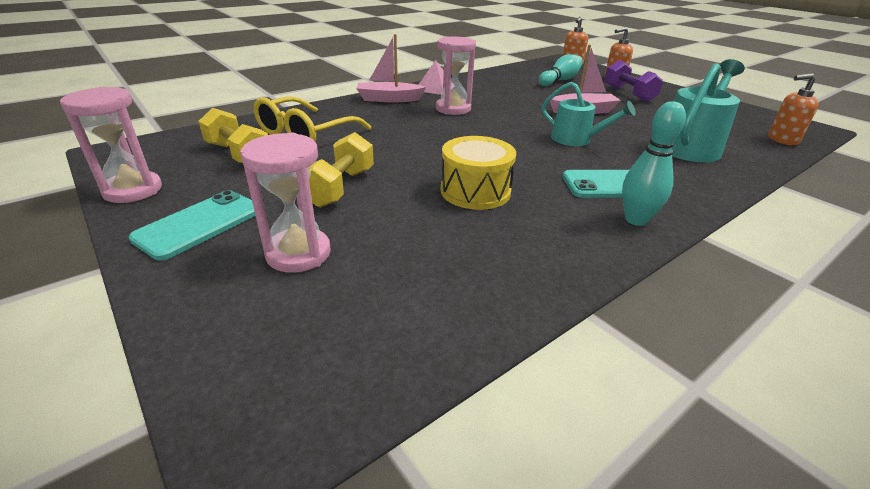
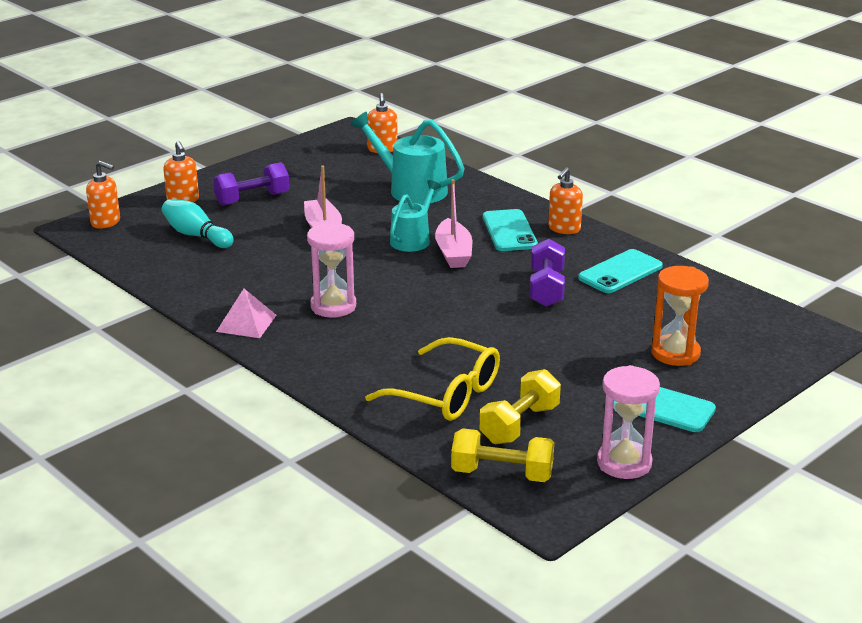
camera: 95 degrees left, 5 degrees down
(298, 253) = (675, 353): pink hourglass -> orange hourglass
(340, 187) = (568, 352): yellow dumbbell -> yellow dumbbell (502, 474)
(389, 99) = (303, 353): pink boat -> pink boat (453, 253)
(475, 191) = (546, 289): yellow drum -> purple dumbbell
(517, 245) = (620, 272): none -> turquoise phone
(636, 220) = (564, 229): turquoise bowling pin -> orange soap dispenser

